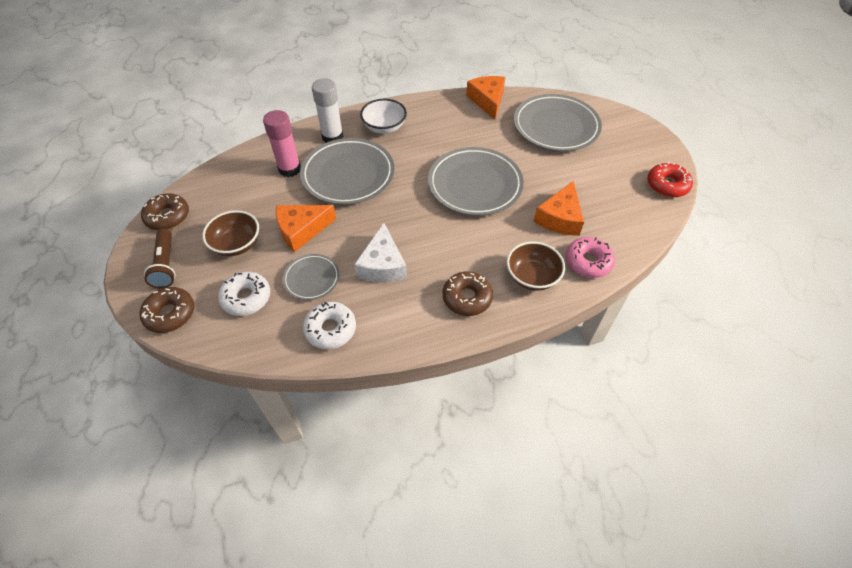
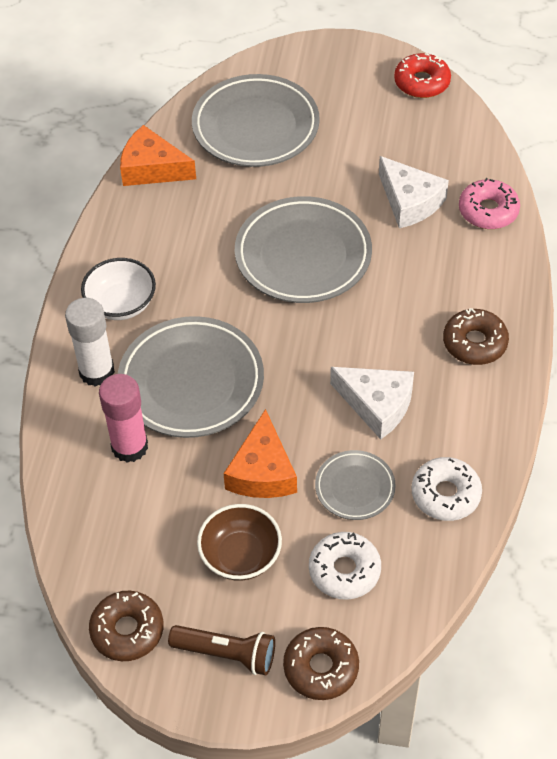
camera: 60 degrees left, 0 degrees up
(532, 277) = (479, 270): brown bowl -> none
(560, 218) = (409, 202): orange cheese -> white cheese

